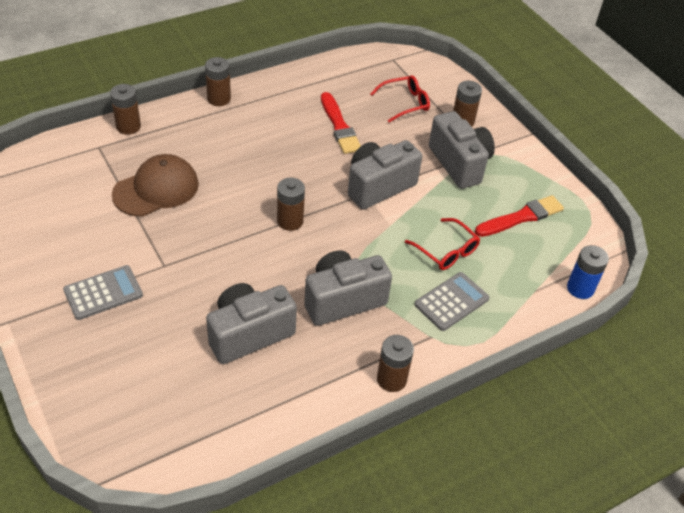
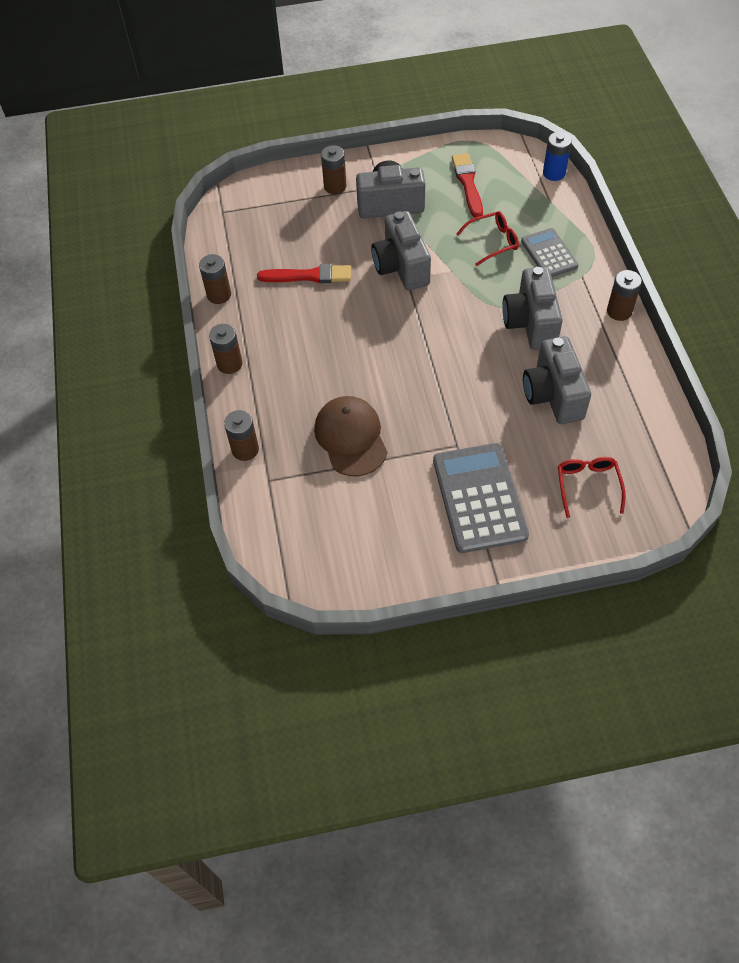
camera: 65 degrees left, 10 degrees up
(103, 293) = (479, 498): grey calculator -> grey calculator, size x1.68
(290, 221) = (426, 340): brown battery -> brown battery (219, 295)
(405, 103) = (293, 219): red glasses -> red glasses (588, 485)

